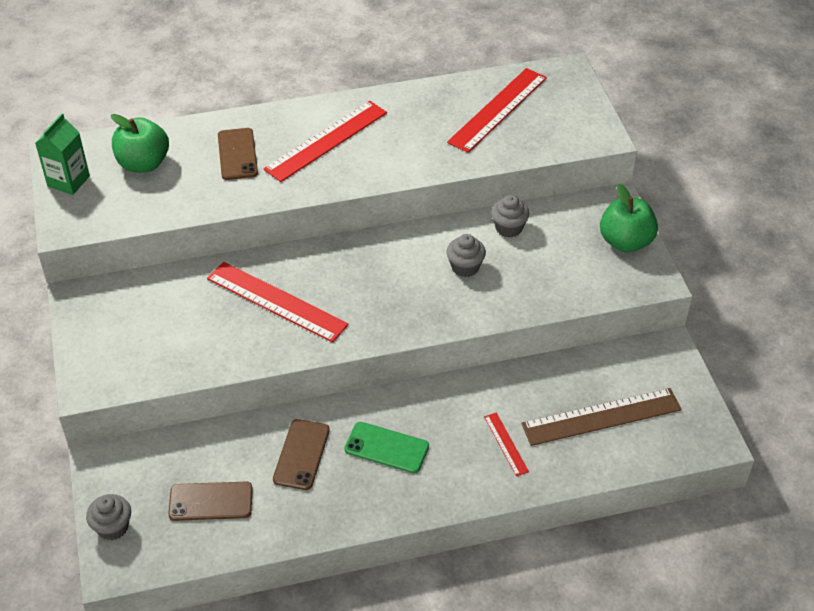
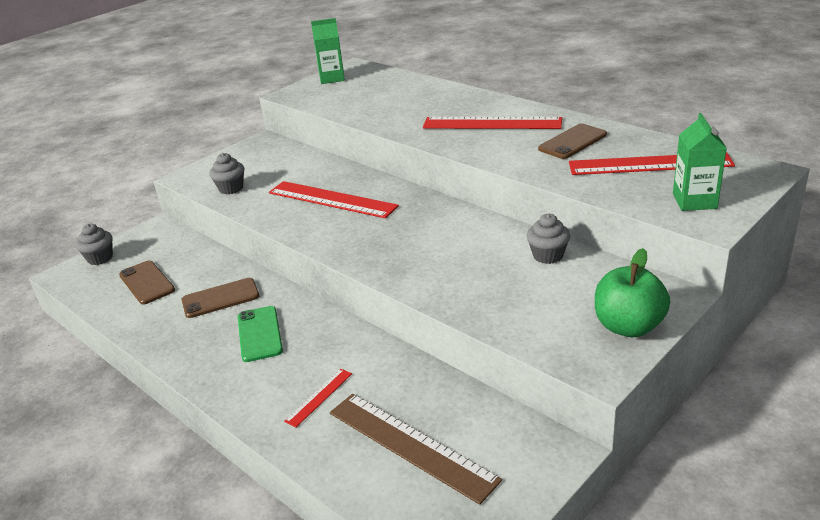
camera: 60 degrees right, 15 degrees down
(143, 164) = (377, 87): green apple -> none
(237, 154) = (429, 105): brown phone -> brown phone (572, 142)
(276, 301) = (332, 199): red ruler -> red ruler turned 60 degrees counterclockwise
(465, 267) = (469, 256): grey cupcake -> grey cupcake (231, 188)
(569, 124) = (694, 201): none -> green carton

